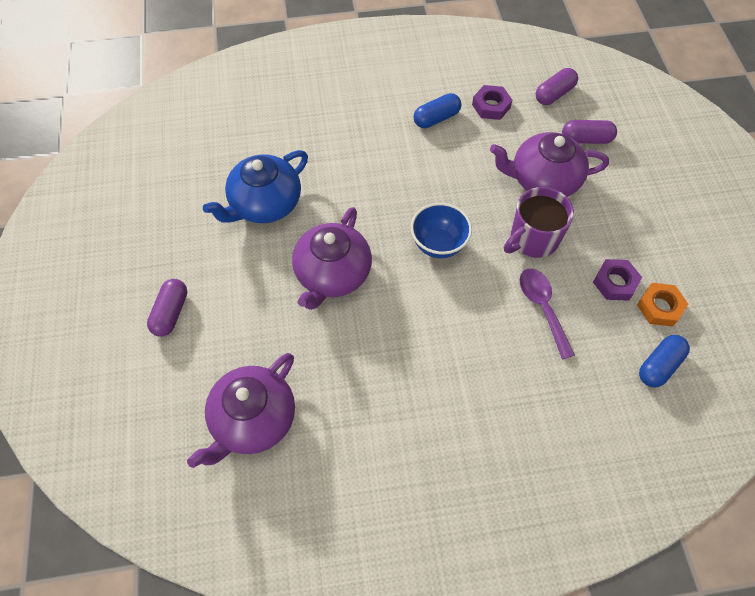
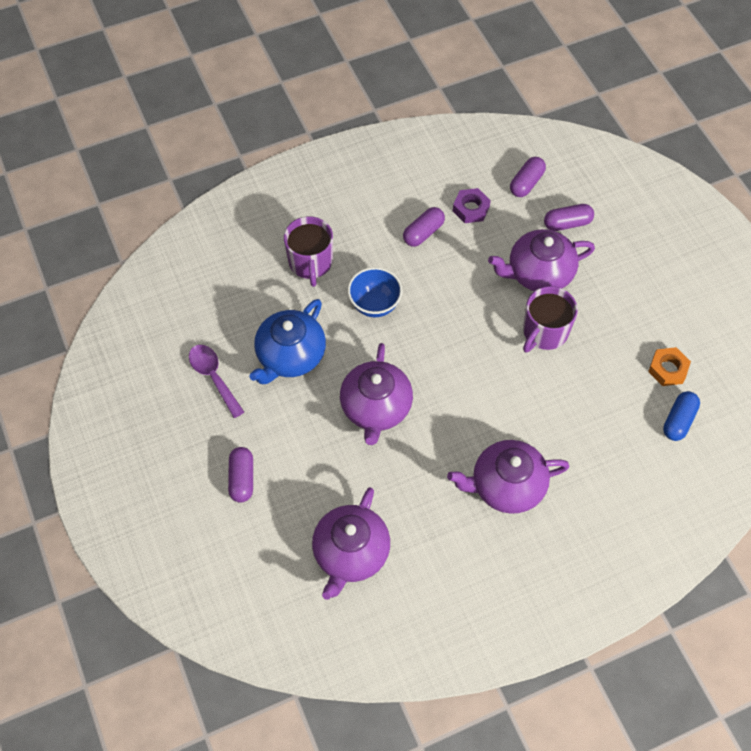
camera: 15 degrees left, 0 degrees up
(316, 123) = (310, 263): none -> purple mug
(436, 118) = (423, 233): blue capsule -> purple capsule
(438, 244) = (462, 357): blue bowl -> blue bowl (375, 305)
(445, 389) = (506, 486): none -> purple teapot
(542, 307) = (569, 394): purple spoon -> purple spoon (213, 377)
(615, 283) = (625, 356): purple nut -> none

